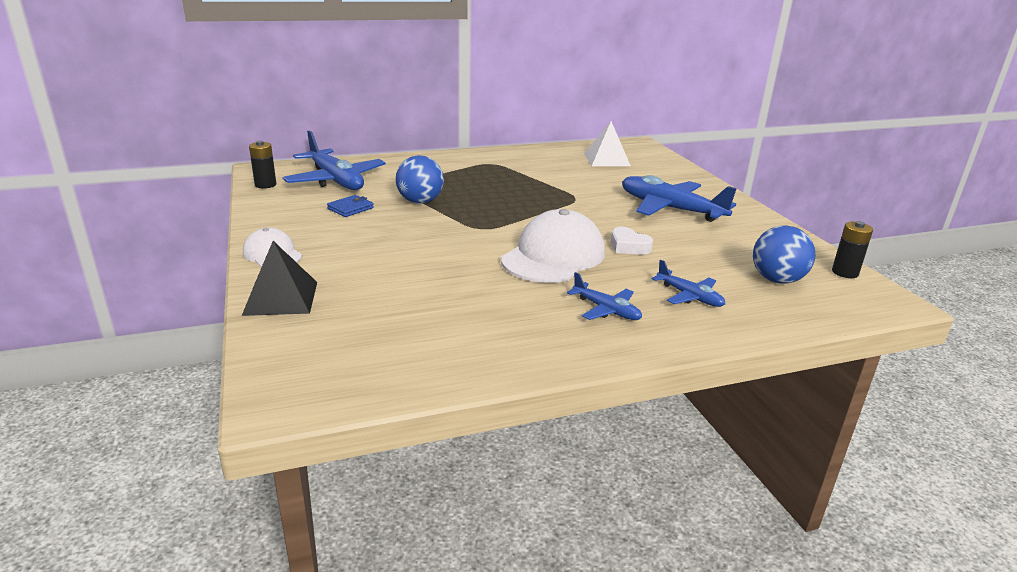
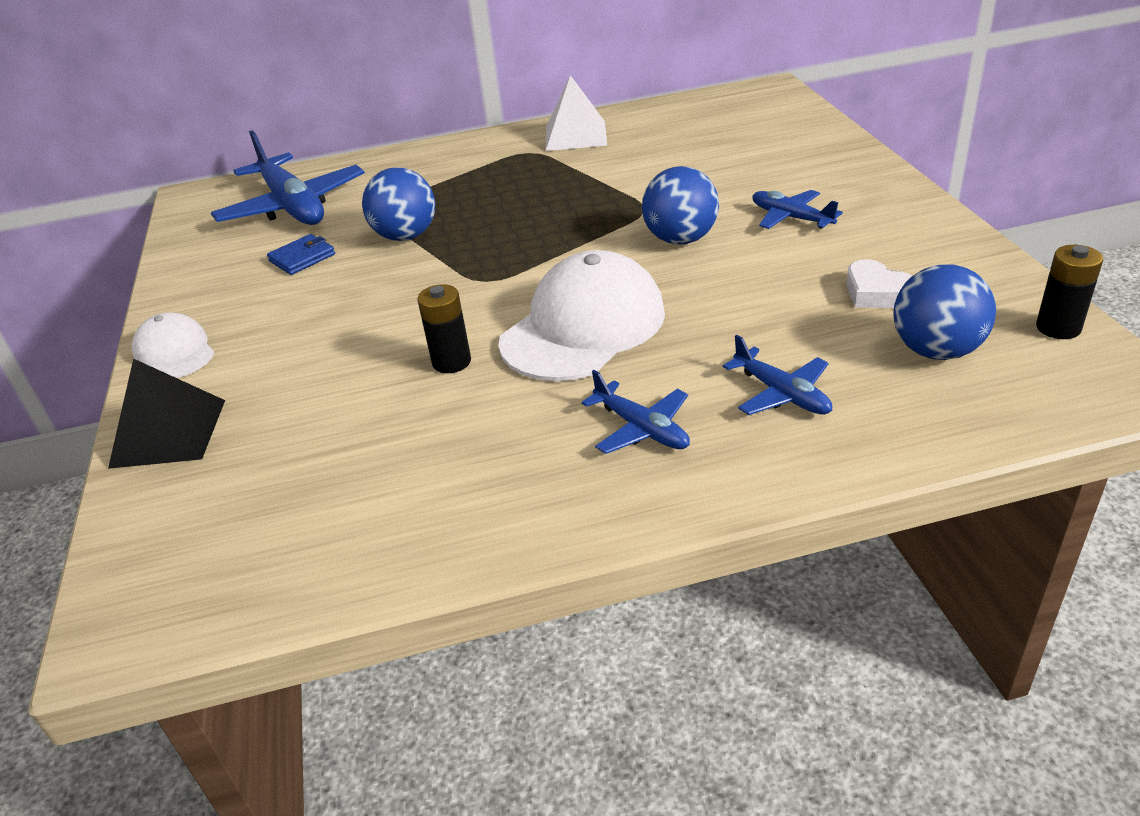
camera: 10 degrees right, 10 degrees up
(265, 185) = (193, 224): black battery -> black battery (451, 362)
(604, 215) = (680, 239): none -> blue ball
(606, 159) = (711, 126): white pyramid -> white pyramid (575, 135)
(628, 246) = (706, 299): white heart -> white heart (876, 293)
(670, 209) = (791, 218): blue plane -> blue plane, size x0.51

